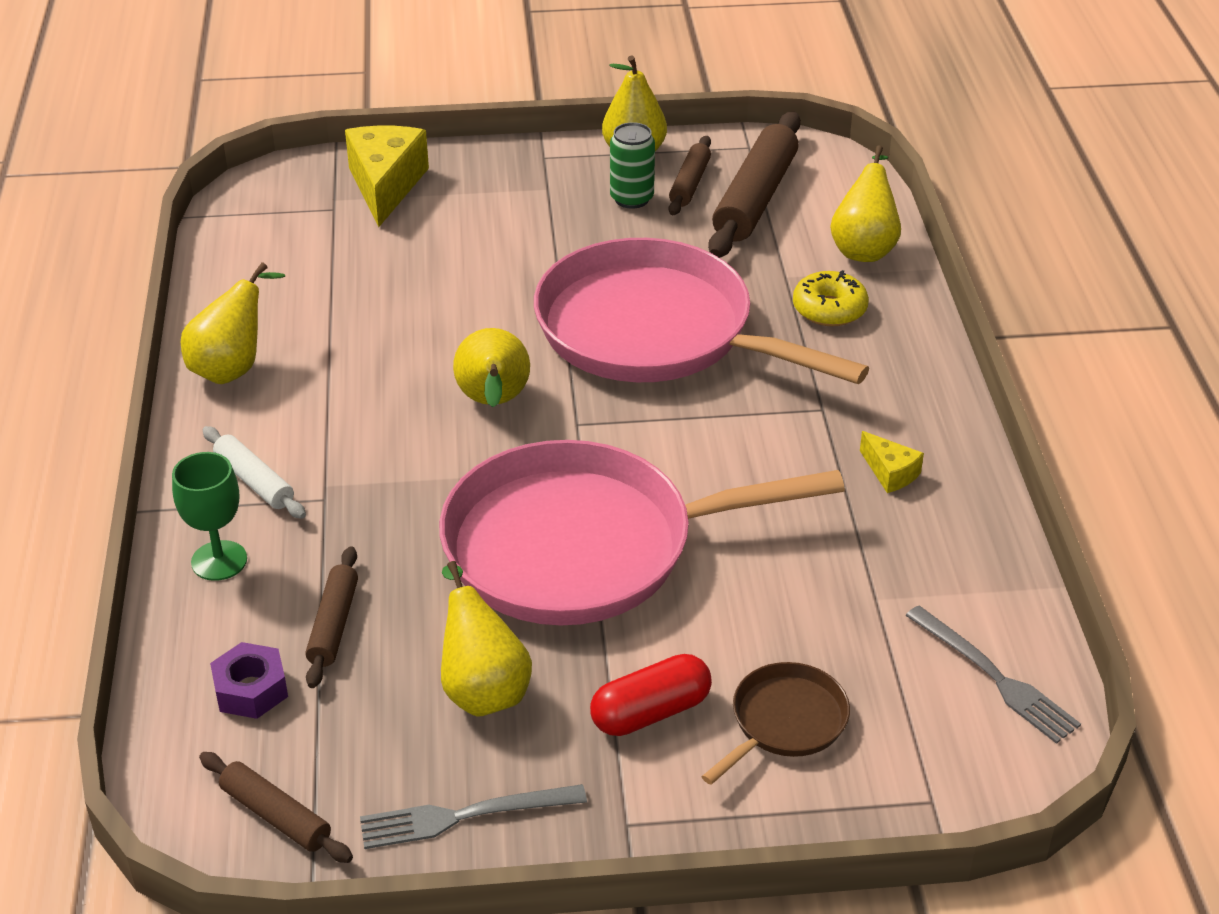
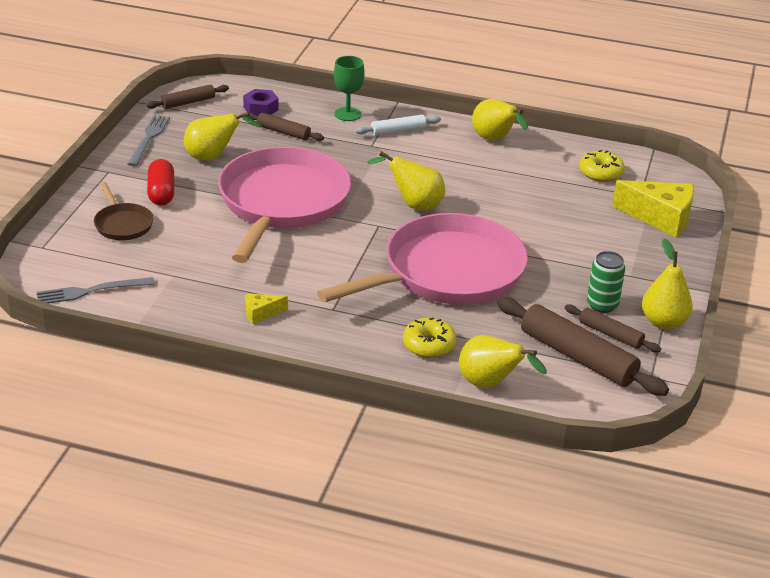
camera: 110 degrees right, 5 degrees down
(286, 251) = (601, 173): none -> yellow donut

